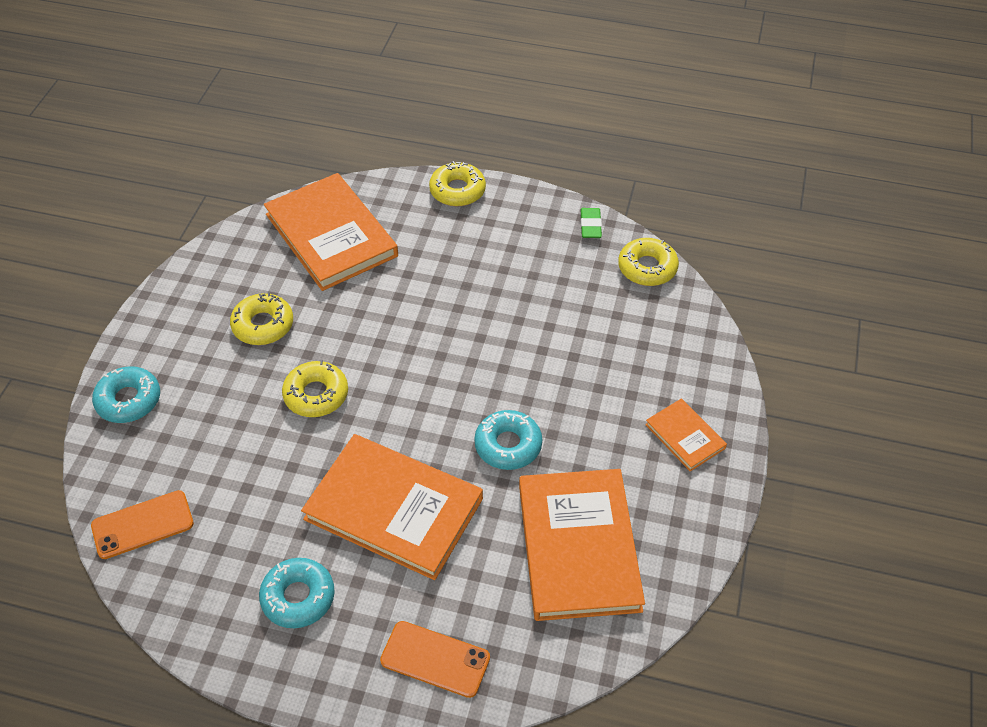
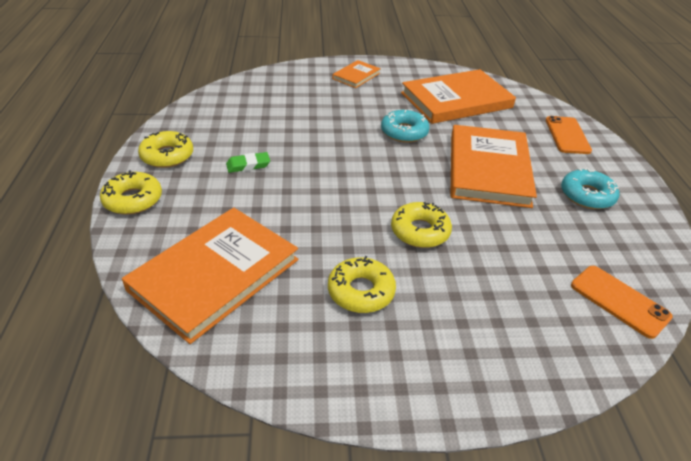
camera: 110 degrees left, 10 degrees down
(128, 400) = (514, 371): turquoise donut -> none
(590, 225) = (173, 124): green eraser -> green eraser (248, 165)
(647, 268) = (215, 98): yellow donut -> yellow donut (167, 156)

